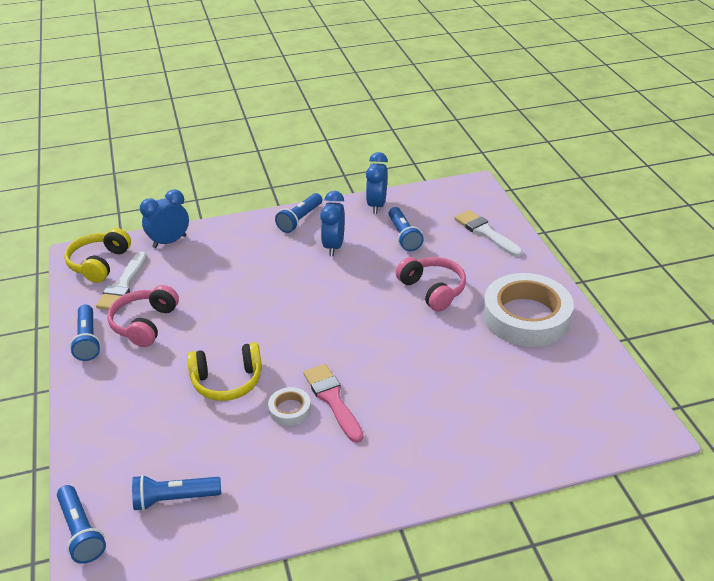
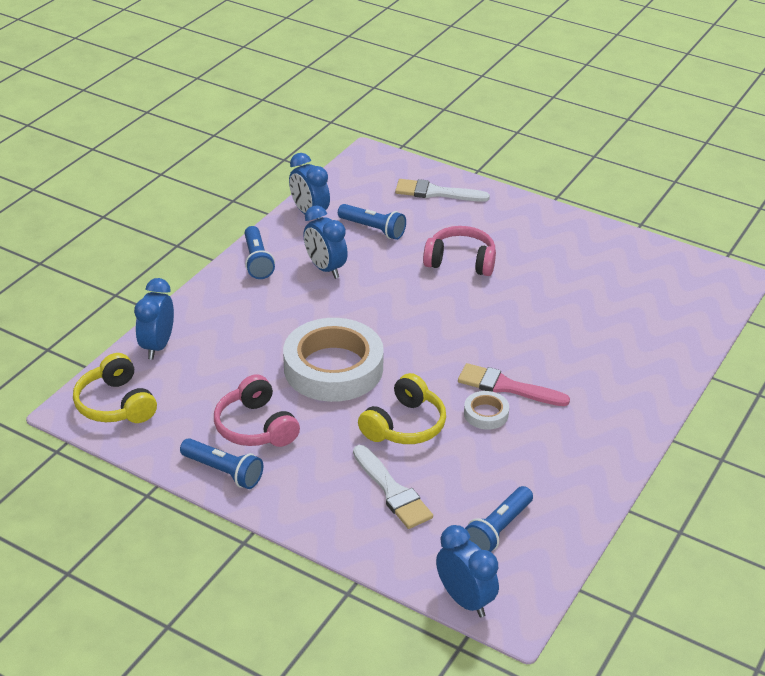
camera: 45 degrees left, 0 degrees up
(81, 532) = (465, 600): blue flashlight -> blue clock
(123, 285) = (176, 408): white brush -> white brush (392, 491)
(526, 316) = (557, 244): white tape -> white tape (333, 368)

